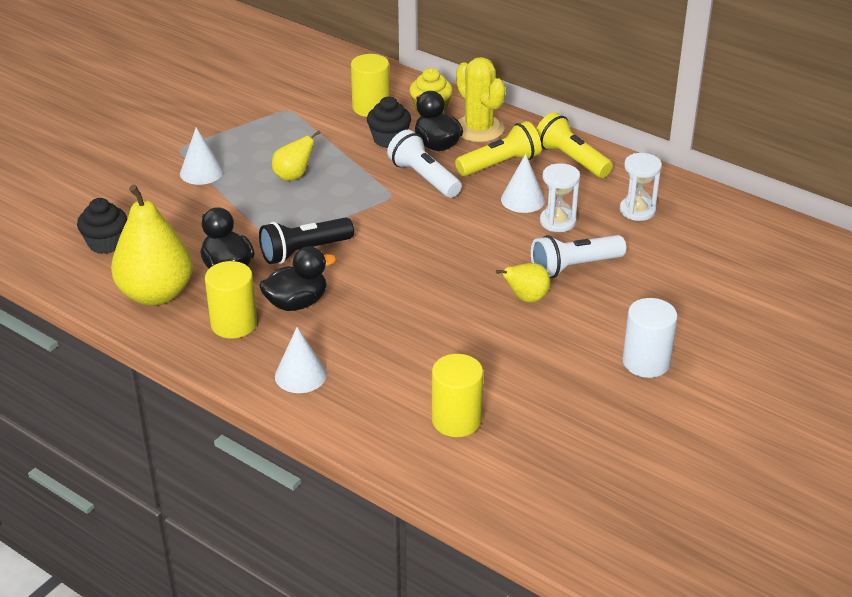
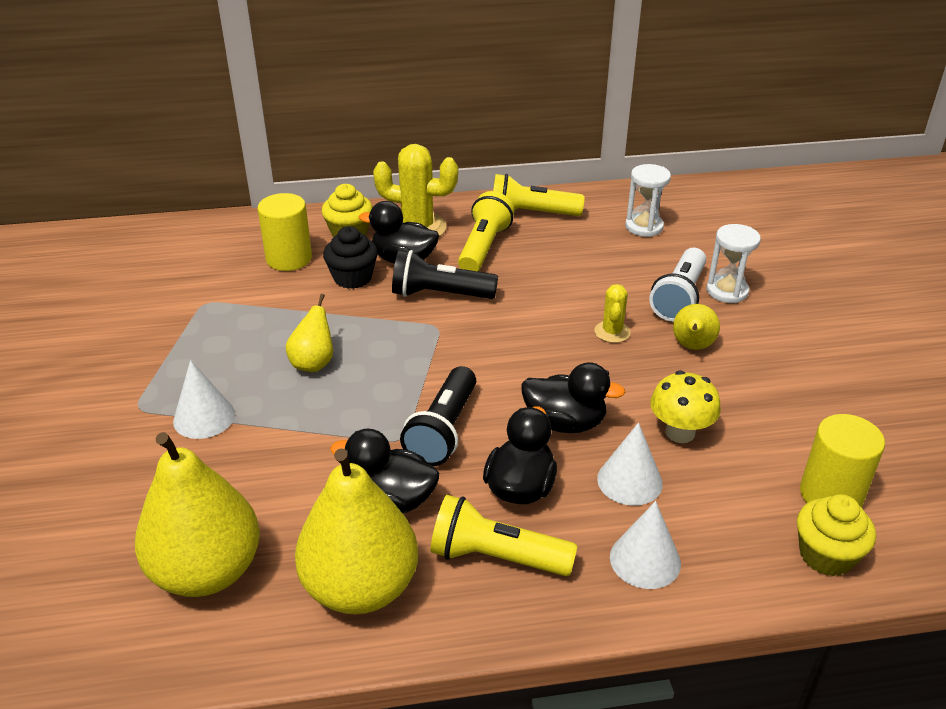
camera: 45 degrees left, 0 degrees up
(106, 243) = (207, 571): black cupcake -> yellow pear
(234, 324) = (496, 557): yellow cylinder -> yellow flashlight
(374, 289) = (565, 423): none -> black duck
(397, 440) = (826, 555): none -> yellow cupcake
(424, 178) = (440, 294): white flashlight -> black flashlight
(429, 335) = (680, 432): none -> yellow mushroom
(490, 260) = (612, 332): none -> yellow cactus
(523, 199) = (550, 266): white cone -> white cone (629, 481)
(557, 221) = (605, 268): white hourglass -> white hourglass (727, 291)
(646, 362) = (853, 340): white cylinder -> none

